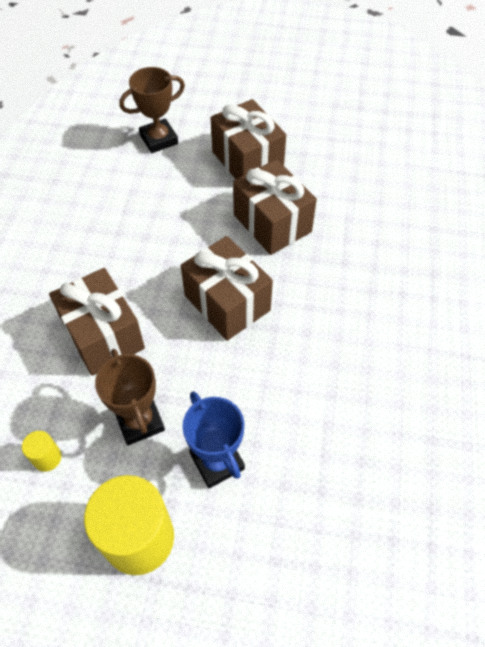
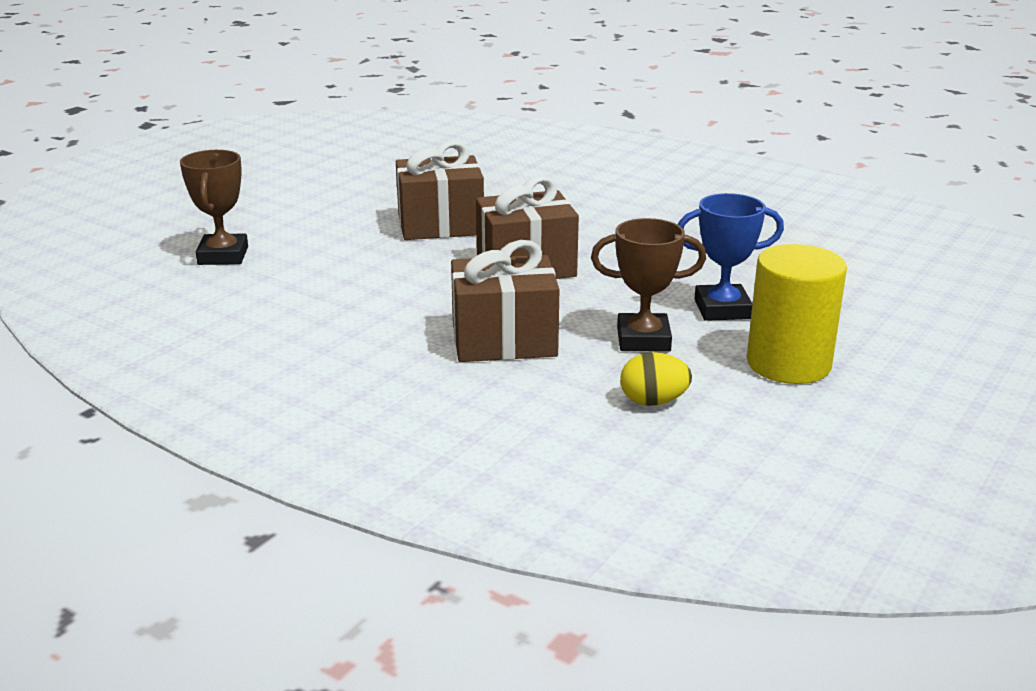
camera: 65 degrees left, 30 degrees down
(47, 458) = (653, 401): yellow cylinder -> yellow egg
(247, 160) = (331, 218): brown gift -> none

